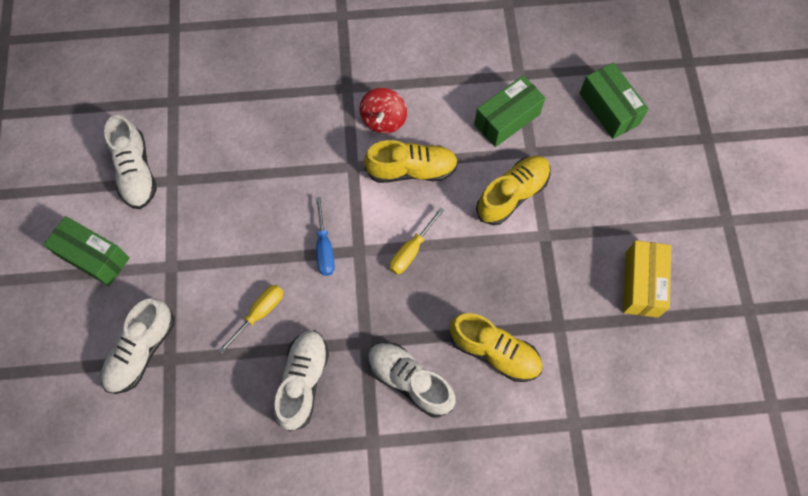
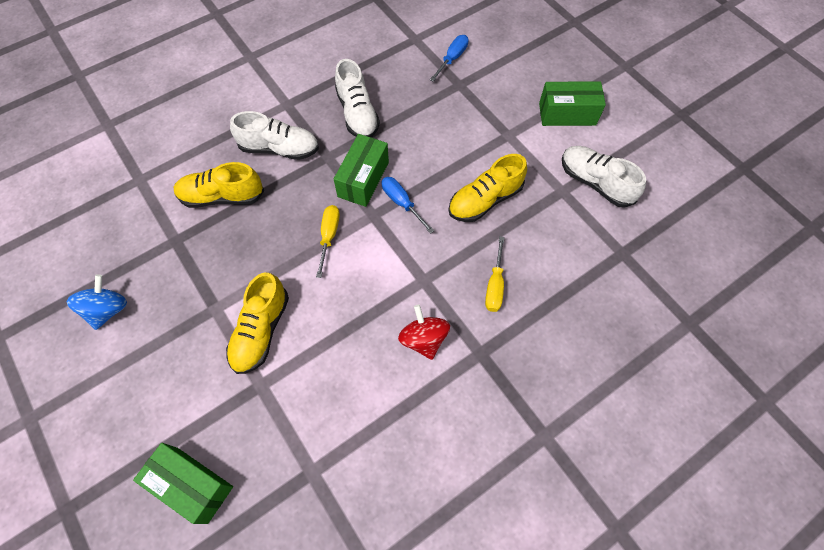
camera: 150 degrees right, 5 degrees down
(141, 351) = (482, 80): white shoe -> none
(149, 401) = (452, 58): none -> blue screwdriver
(260, 313) = (419, 138): yellow screwdriver -> yellow screwdriver (494, 286)
(411, 170) = (368, 304): yellow shoe -> yellow shoe (485, 200)
(507, 119) = (301, 408): green box -> green box (363, 179)
(641, 284) = (108, 310): yellow box -> blue spinning top

